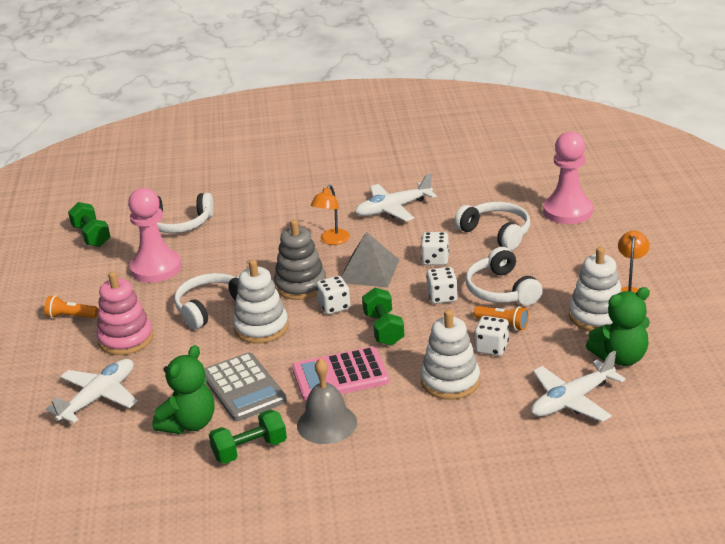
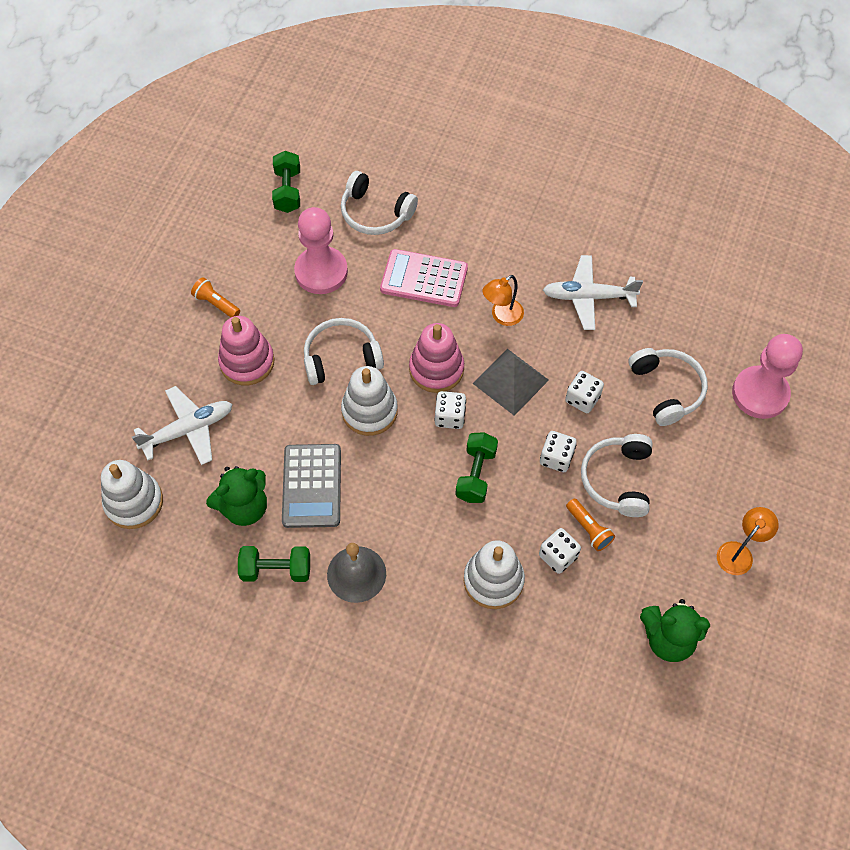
camera: 25 degrees right, 30 degrees up
(300, 285) = (436, 369): grey stacking toy -> pink stacking toy
(340, 375) = (402, 517): pink calculator -> pink calculator (424, 279)
(572, 400) = (586, 669): white plane -> none
(596, 316) = (684, 568): white stacking toy -> white stacking toy (134, 502)

